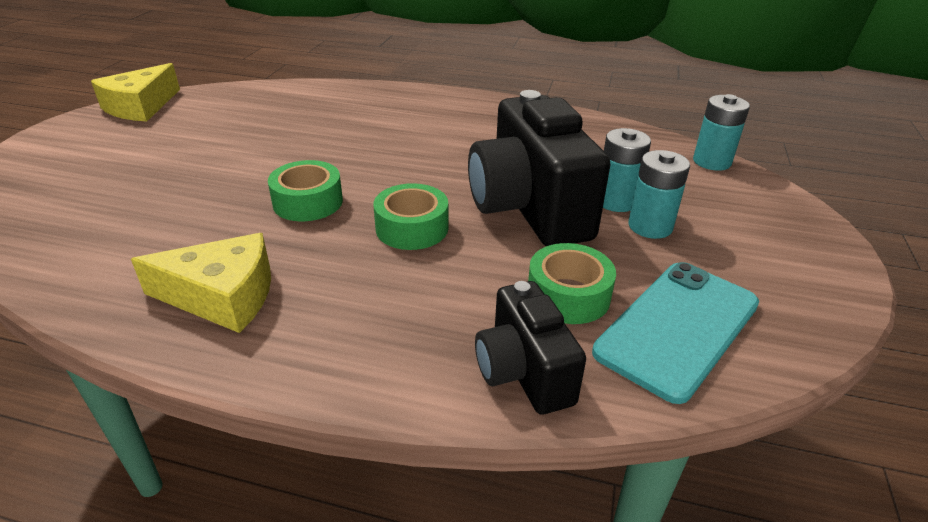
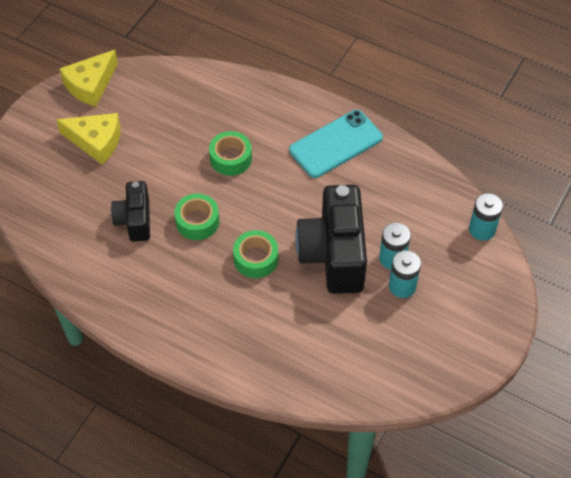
camera: 15 degrees right, 20 degrees up
(222, 296) = (144, 293): yellow cheese -> yellow cheese (96, 141)
(523, 372) = (284, 375): black camera -> black camera (134, 220)
(568, 295) = (327, 331): green tape -> green tape (230, 158)
(677, 327) = (375, 365): turquoise phone -> turquoise phone (335, 144)

